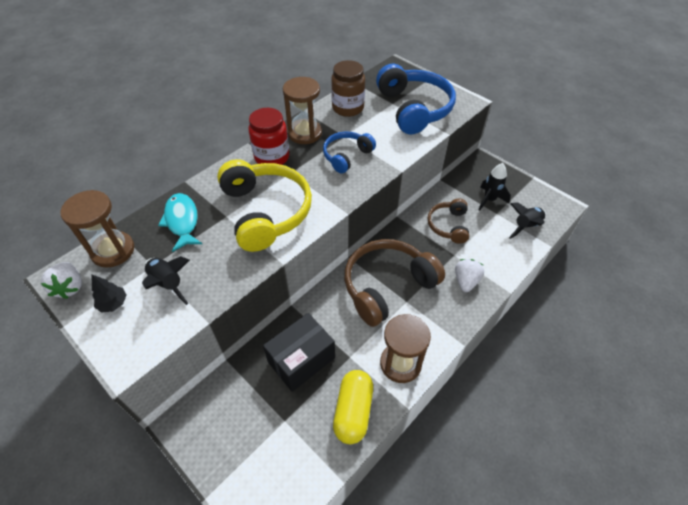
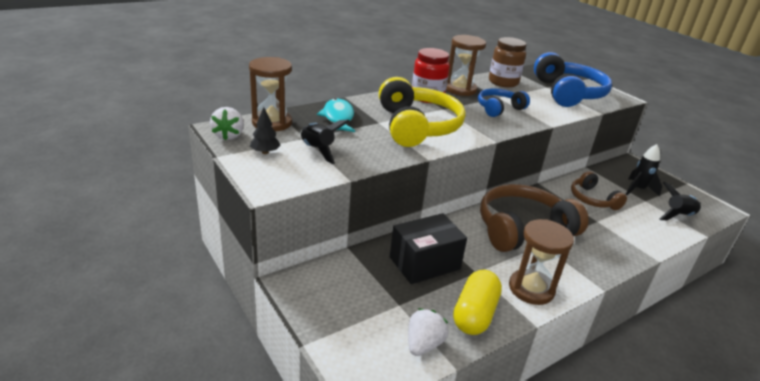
camera: 10 degrees right, 20 degrees down
(448, 225) = (592, 199): brown headphones -> brown headphones turned 45 degrees counterclockwise
(466, 281) = (609, 242): white strawberry -> white strawberry (423, 344)

